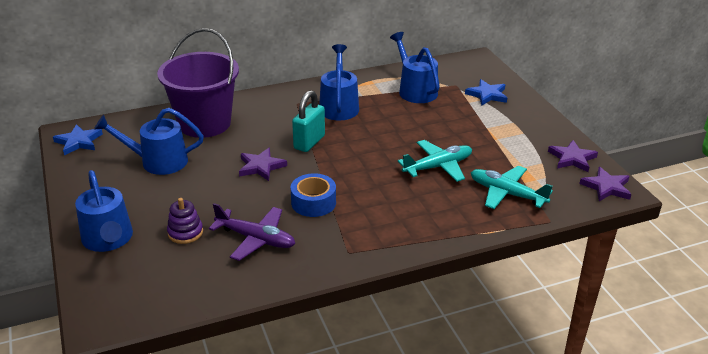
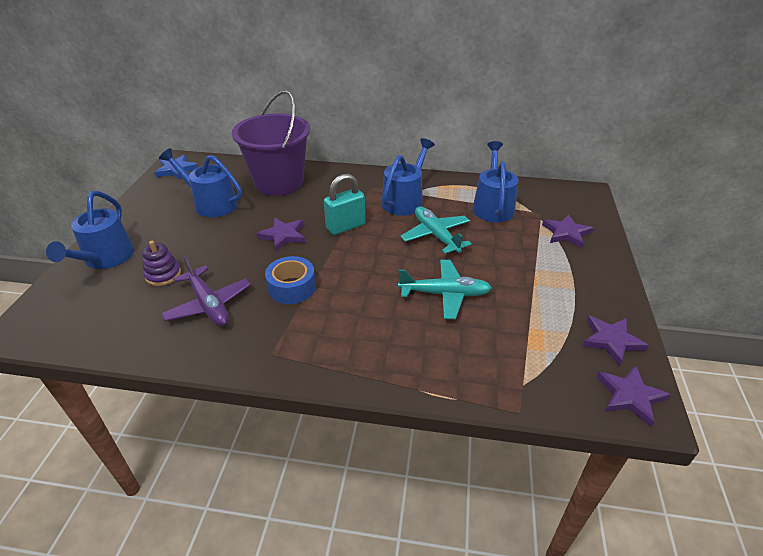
camera: 30 degrees right, 5 degrees up
(487, 95) = (566, 233): blue star -> purple star
(506, 193) = (494, 354): turquoise plane -> turquoise plane (435, 235)

